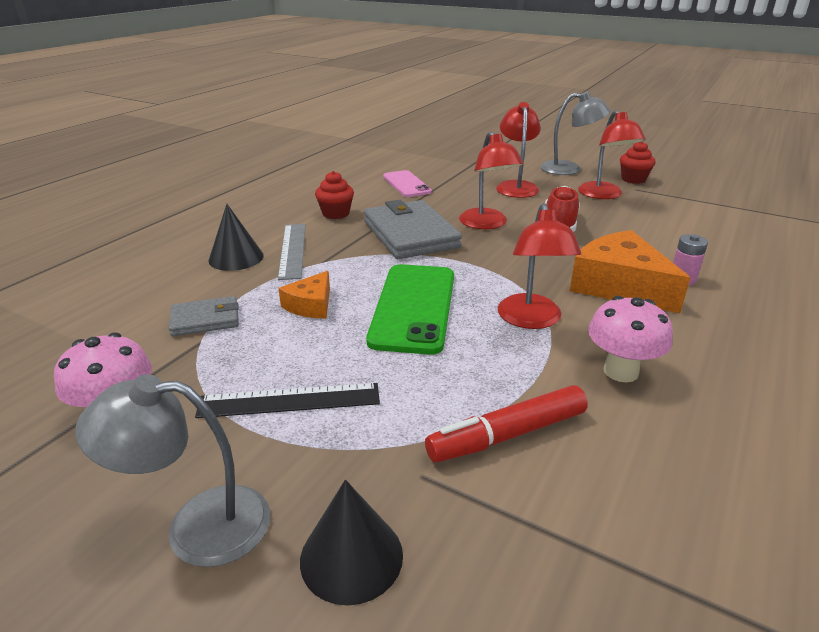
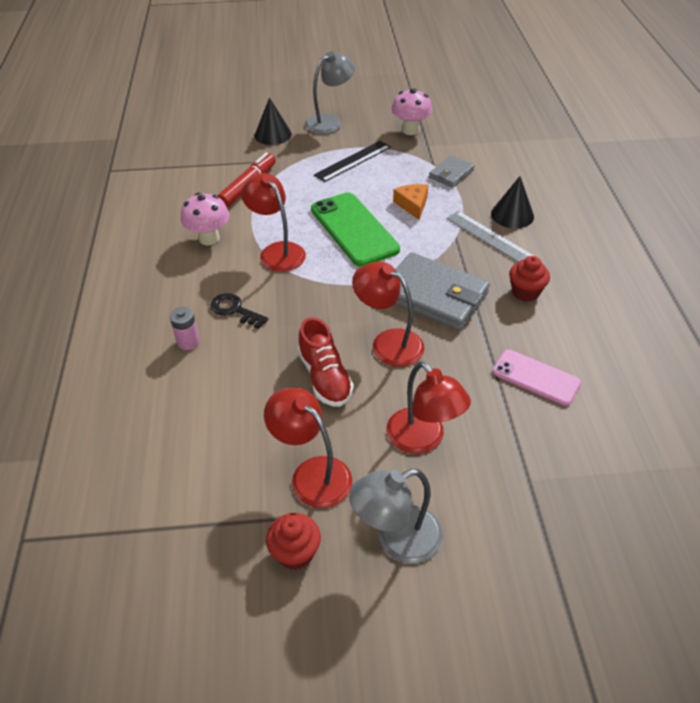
camera: 145 degrees right, 15 degrees up
(619, 286) = (234, 310): orange cheese -> black key

